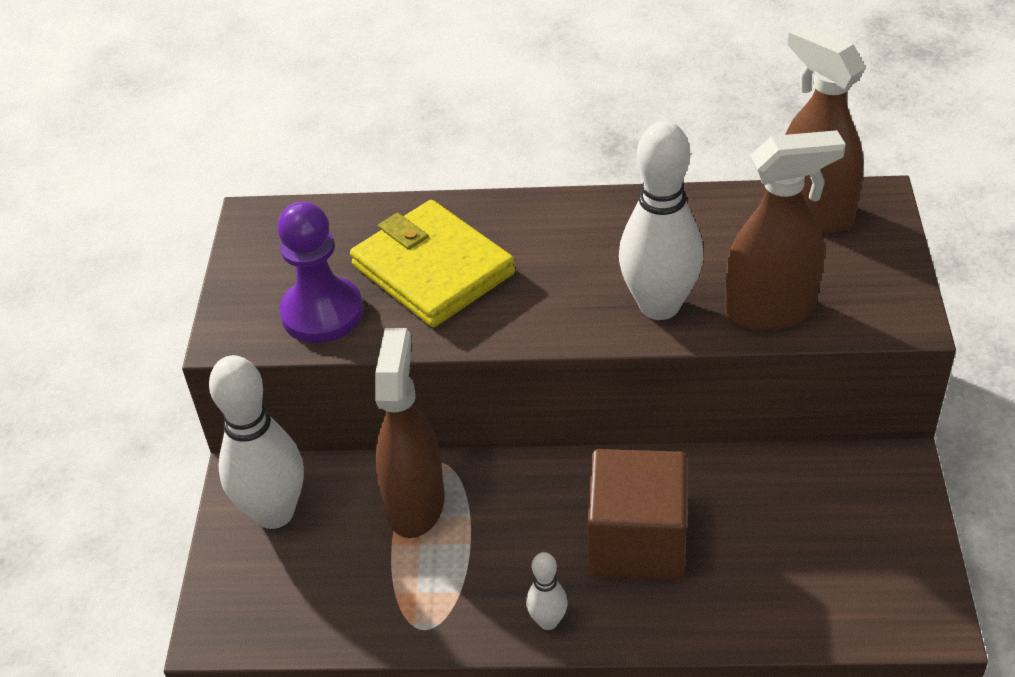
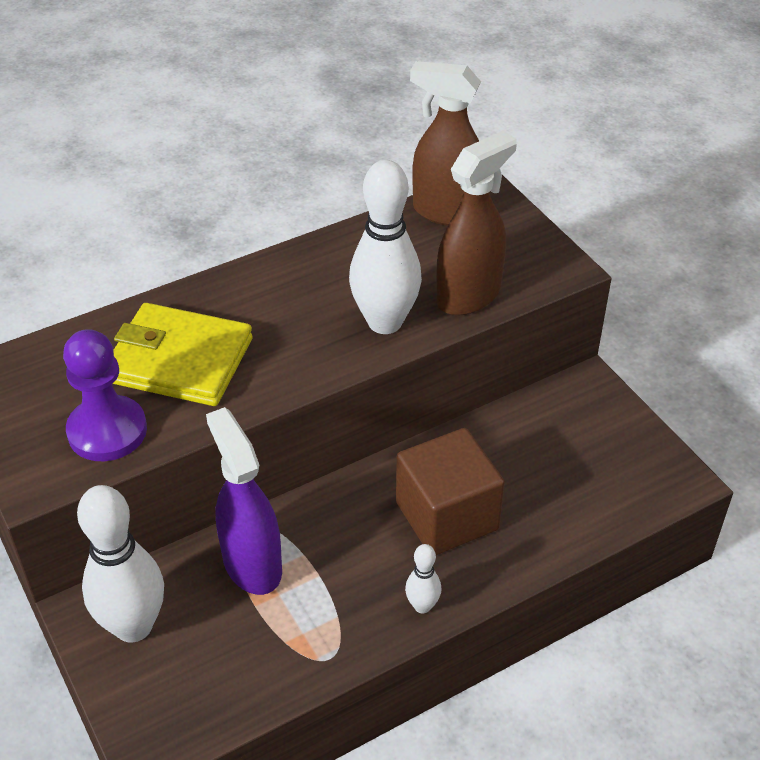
camera: 35 degrees left, 0 degrees up
(415, 503) = (252, 564): brown spray bottle -> purple spray bottle

